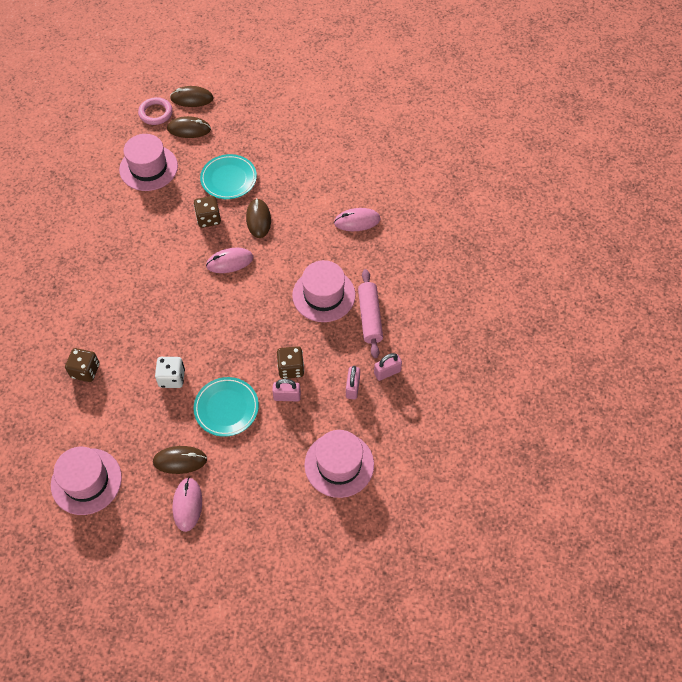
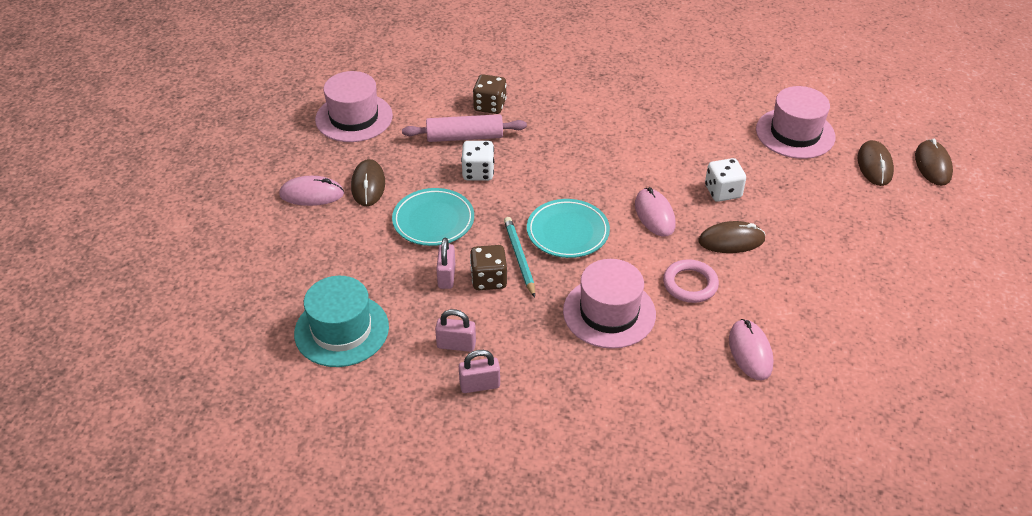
camera: 90 degrees right, 15 degrees down
(156, 113) = (892, 133): pink ring -> pink ring (690, 284)
(208, 219) = (723, 192): brown dice -> white dice
(229, 179) = (796, 208): turquoise plate -> turquoise plate (567, 232)
(269, 349) = (519, 257): none -> turquoise pencil
(339, 464) = (341, 330): pink hat -> turquoise hat
(370, 317) = (574, 366): pink rolling pin -> pink rolling pin (464, 137)
(387, 372) = (480, 385): pink padlock -> pink padlock turned 75 degrees counterclockwise

